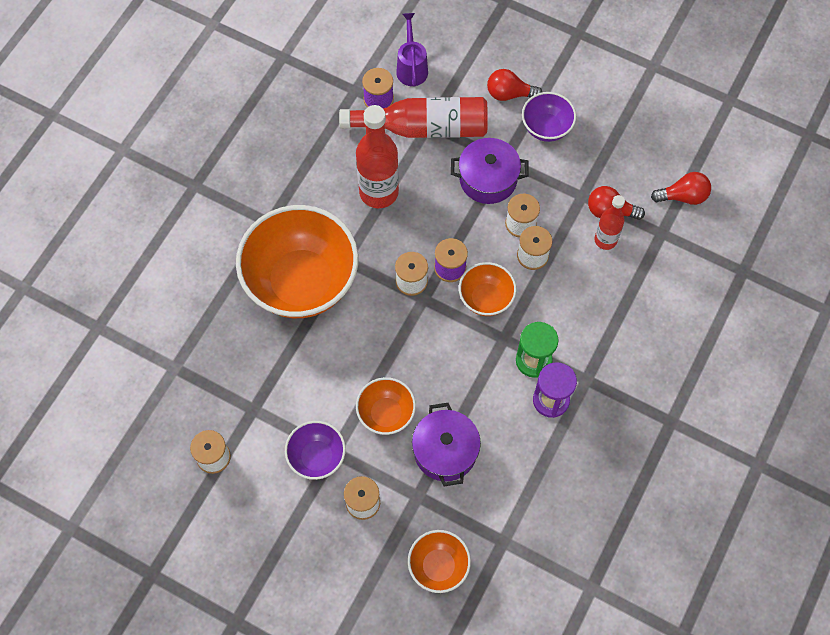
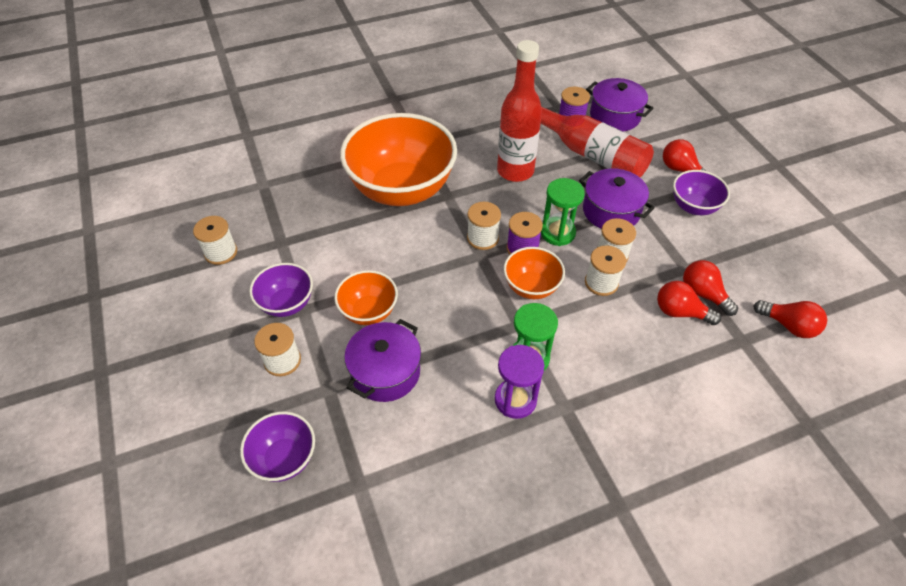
camera: 40 degrees right, 15 degrees down
(411, 67) = (615, 116): purple watering can -> purple pot
(438, 566) = (284, 458): orange bowl -> purple bowl
(464, 232) = (557, 233): none -> green hourglass
(605, 240) = (680, 312): red bottle -> red light bulb

